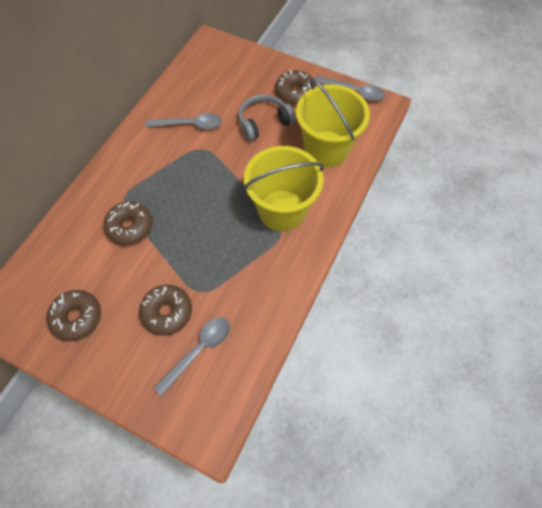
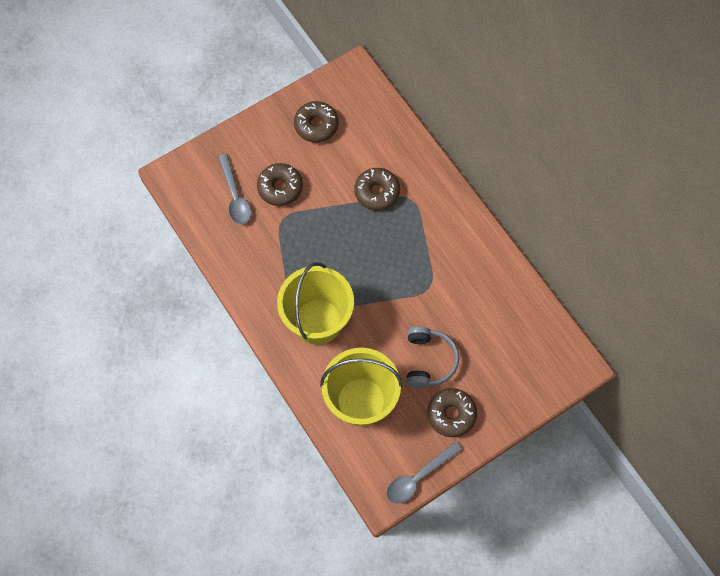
camera: 120 degrees right, 5 degrees up
(189, 125) = (465, 290): grey spoon -> none

